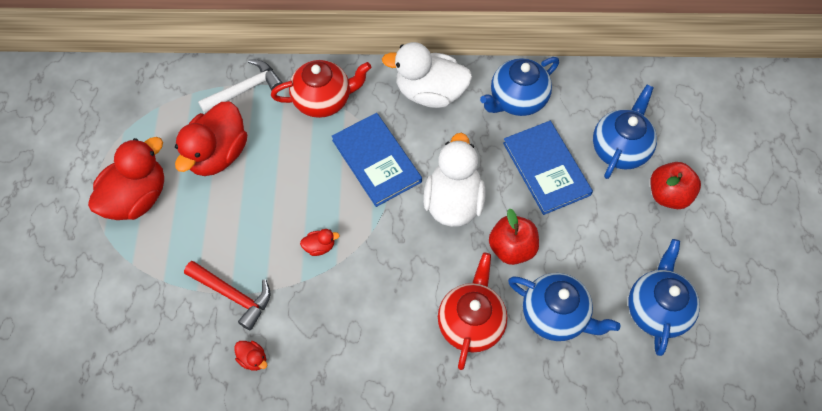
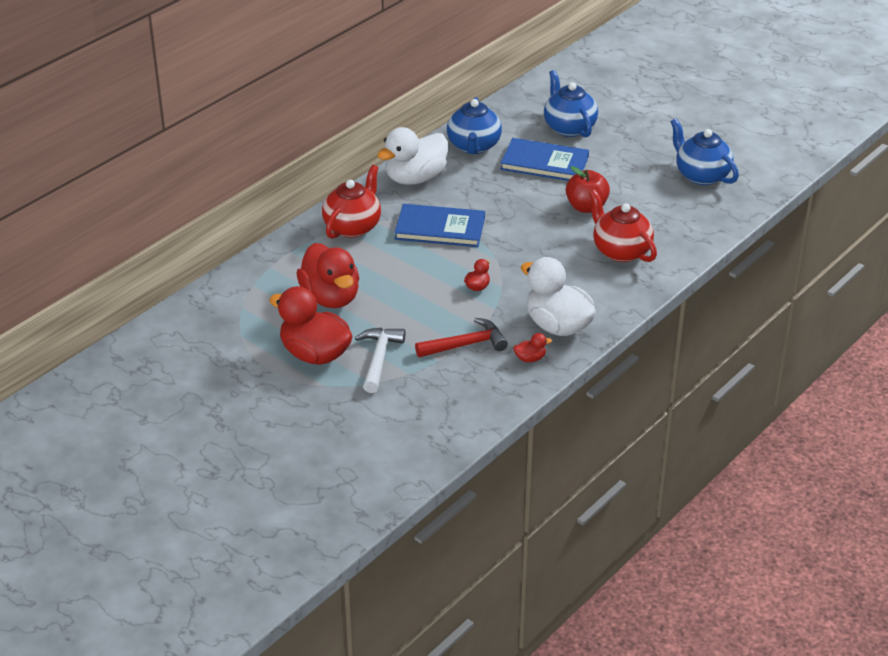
camera: 50 degrees left, 25 degrees down
(137, 197) = (315, 354): red duck -> red duck turned 45 degrees counterclockwise
(245, 89) = (289, 258): white hammer -> white hammer (379, 358)
(453, 202) = (518, 212): white duck -> white duck (557, 326)
(555, 315) = (657, 215): blue teapot -> none
(668, 195) = (627, 128): red apple -> none

